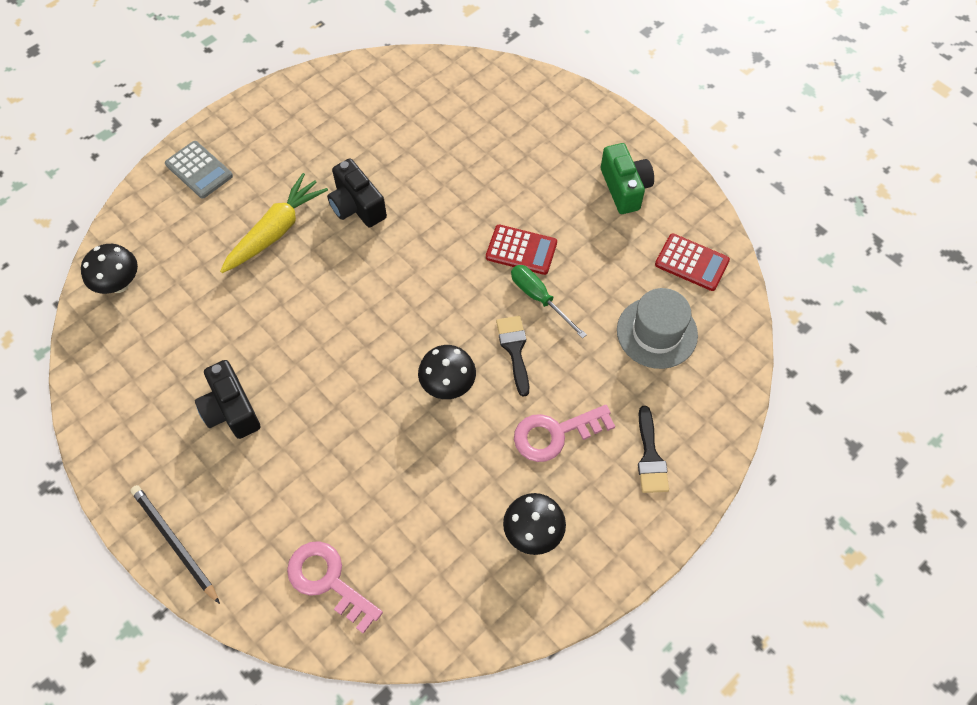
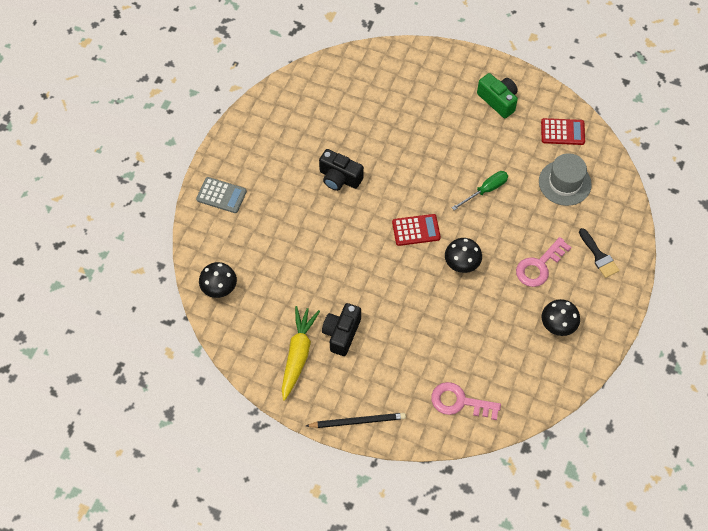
camera: 25 degrees left, 0 degrees up
(174, 542) = (358, 421): black pencil -> black pencil turned 150 degrees clockwise
(231, 410) = (341, 333): black camera -> black camera turned 75 degrees clockwise
(276, 230) = (298, 214): yellow carrot -> yellow carrot (298, 354)
(514, 349) = (488, 227): black brush -> none
(521, 250) = (458, 165): red calculator -> red calculator (416, 230)
(539, 298) = (485, 190): green screwdriver -> green screwdriver turned 120 degrees clockwise

